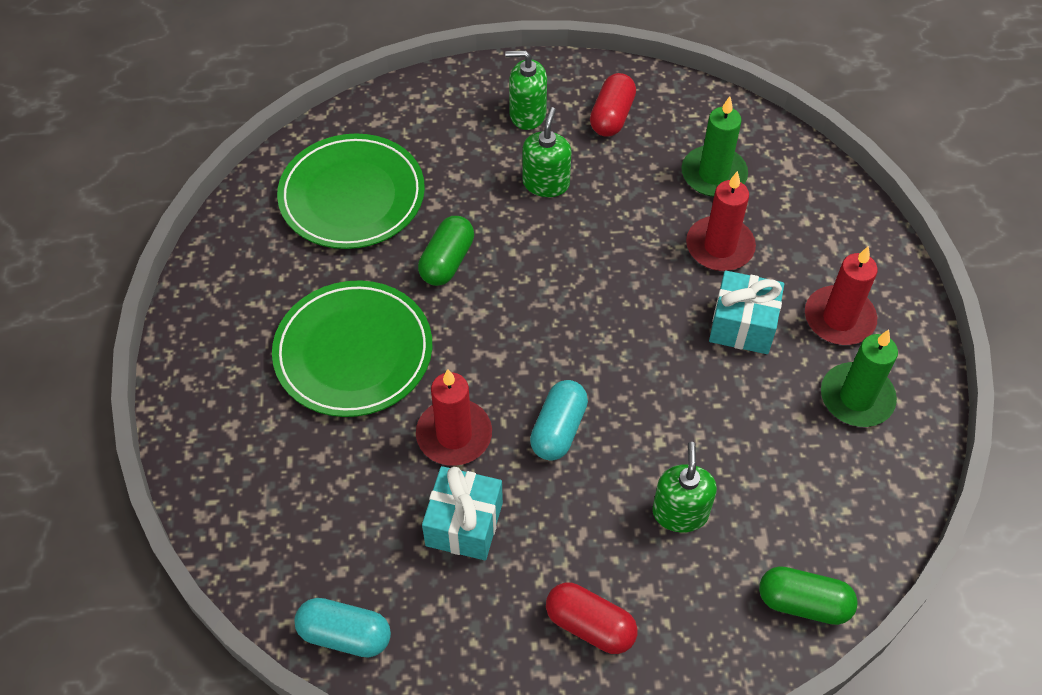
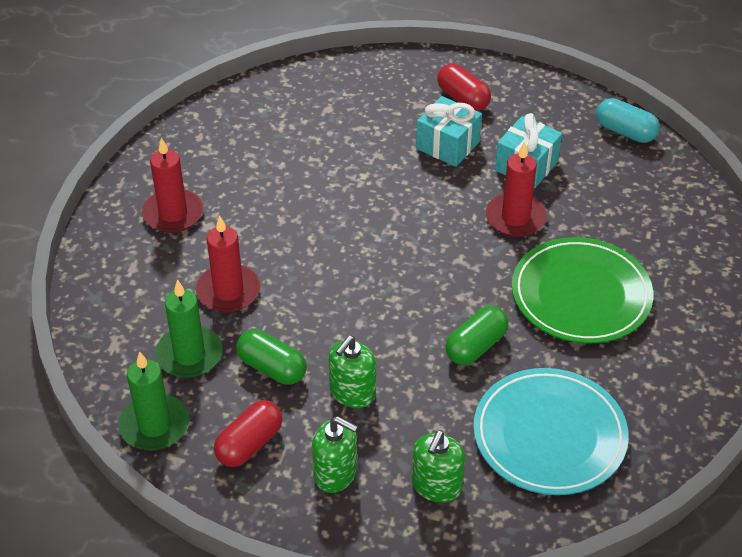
camera: 160 degrees left, 10 degrees down
(352, 196) = (549, 435): green plate -> turquoise plate
(558, 429) = (434, 201): turquoise capsule -> none
(680, 512) = (373, 135): green soap dispenser -> green soap dispenser (436, 486)
(742, 325) = (251, 229): turquoise gift -> turquoise gift (447, 145)
(803, 603) = (322, 76): green capsule -> green capsule (272, 368)
(856, 397) = (202, 163): green candle -> green candle (154, 425)

